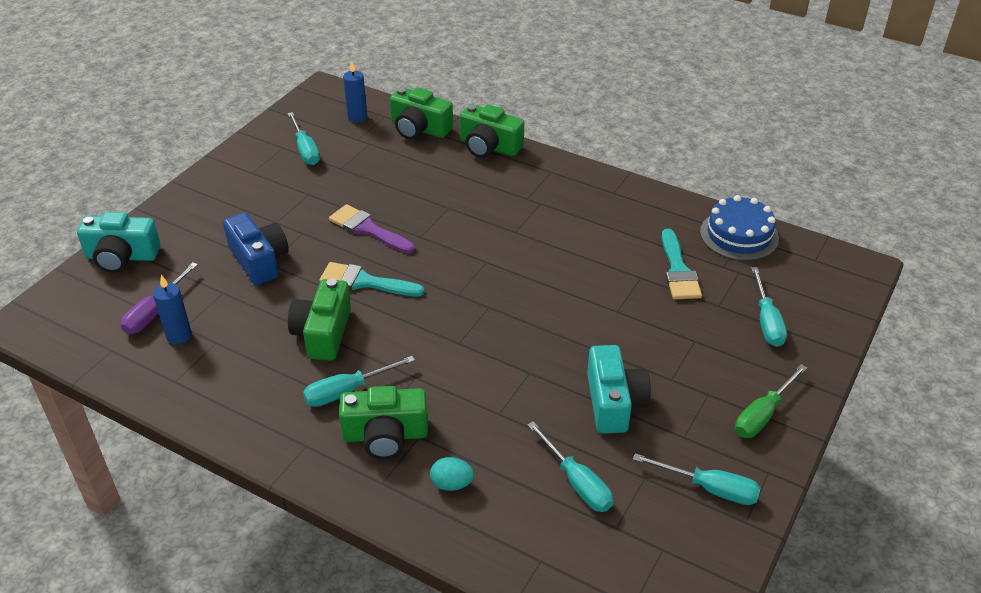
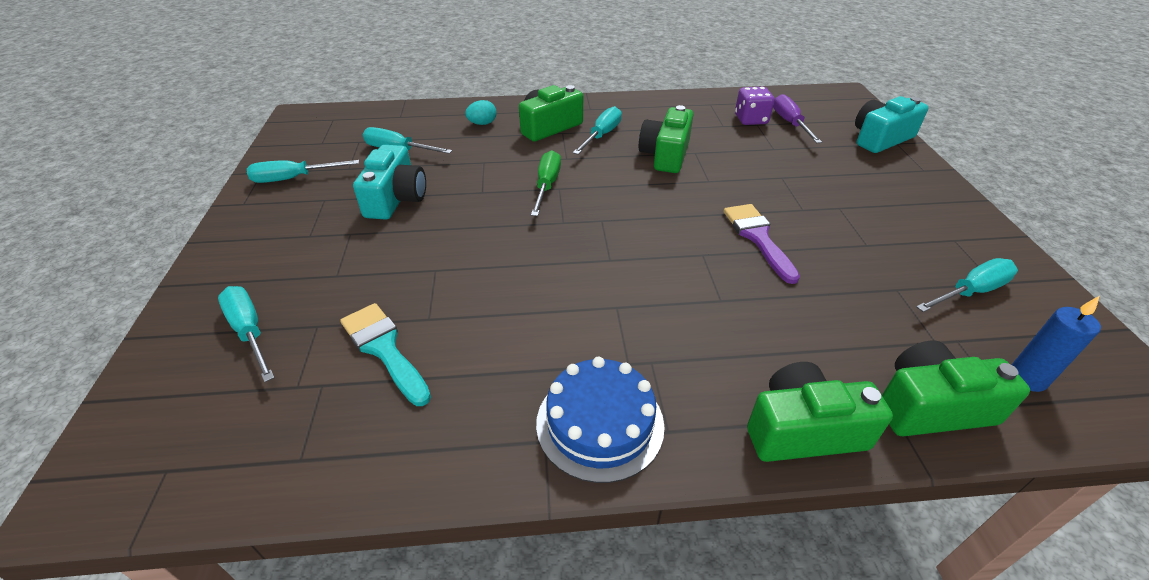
camera: 145 degrees right, 0 degrees up
(179, 336) = (750, 119): blue candle -> purple dice
(259, 260) = (792, 175): blue camera -> none
(305, 150) = (970, 292): turquoise screwdriver -> turquoise screwdriver turned 120 degrees clockwise
(323, 333) = (665, 155): green camera -> green camera turned 135 degrees counterclockwise
(365, 282) = (689, 196): turquoise brush -> none
(368, 229) = (758, 238): purple brush -> purple brush turned 105 degrees counterclockwise
(614, 403) = (396, 199): turquoise camera -> turquoise camera turned 135 degrees counterclockwise
(739, 235) = (306, 457): blue cake -> blue cake (600, 423)
(763, 415) = (250, 239): green screwdriver -> green screwdriver (547, 185)

